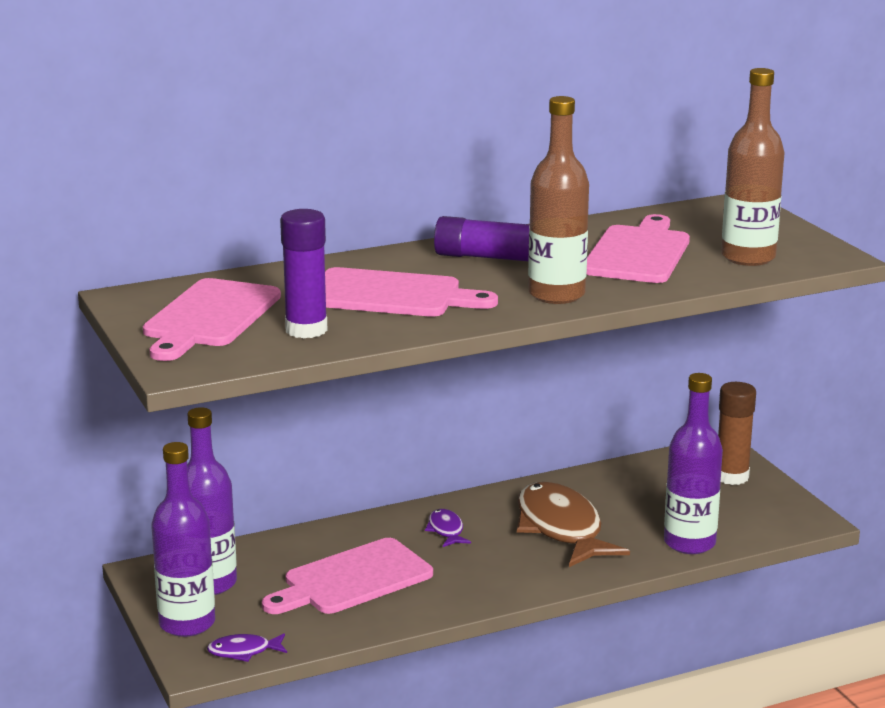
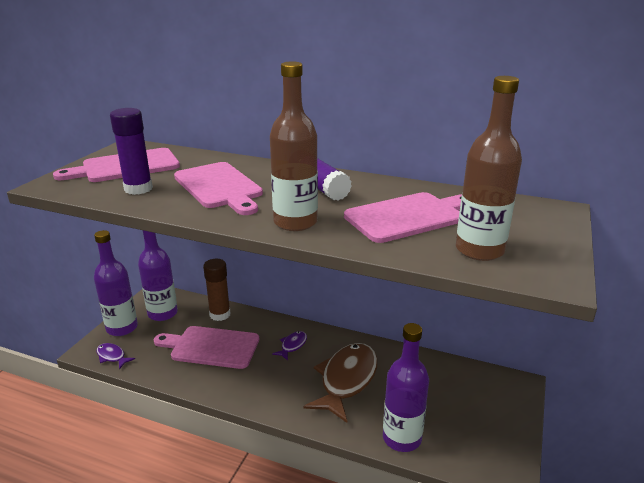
camera: 45 degrees right, 5 degrees up
(731, 477) = (499, 407): brown glue stick -> brown glue stick (220, 314)

